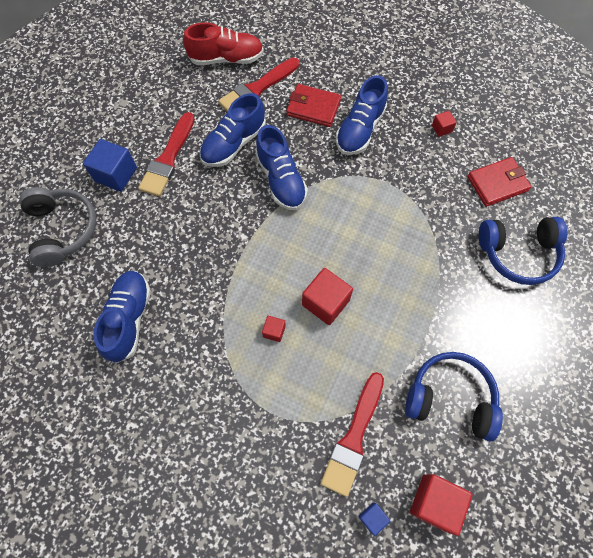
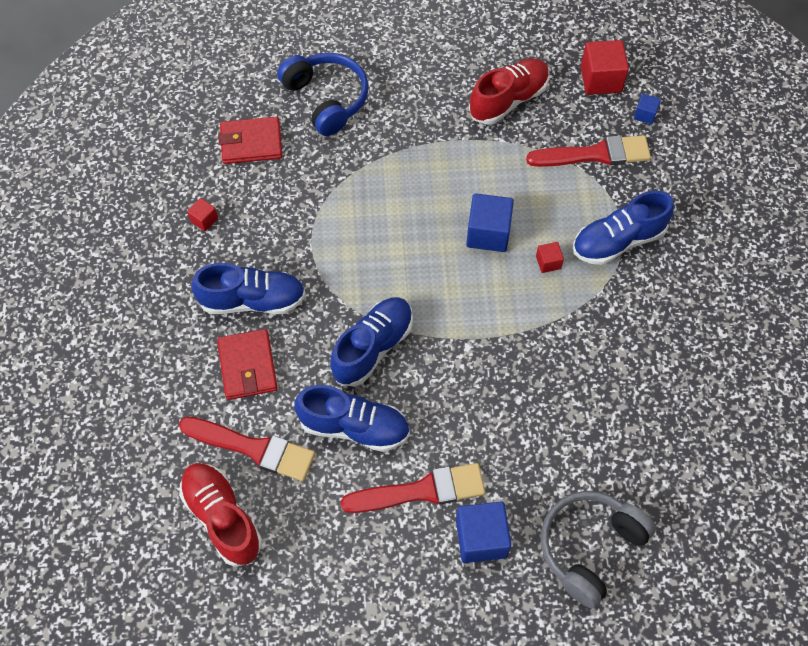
camera: 120 degrees left, 5 degrees down
(129, 319) = (632, 402): blue shoe -> blue shoe (618, 241)
(325, 302) = (488, 233): red cube -> blue cube
(450, 398) = (508, 100): blue headphones -> red shoe
(497, 183) = (251, 143): red wallet -> red wallet turned 45 degrees counterclockwise

